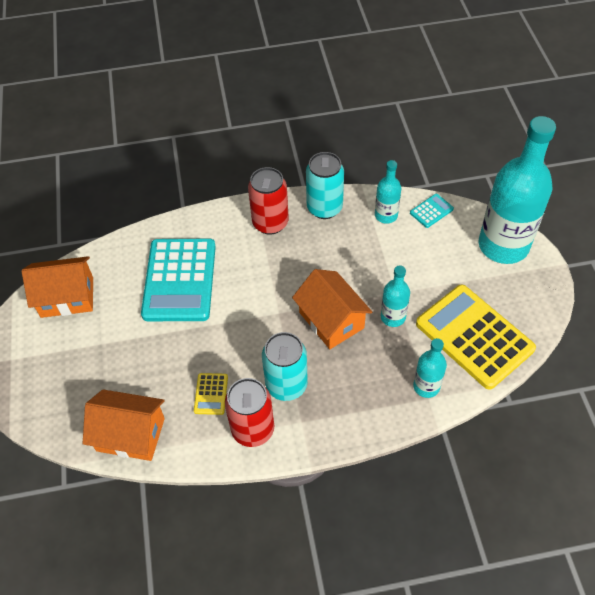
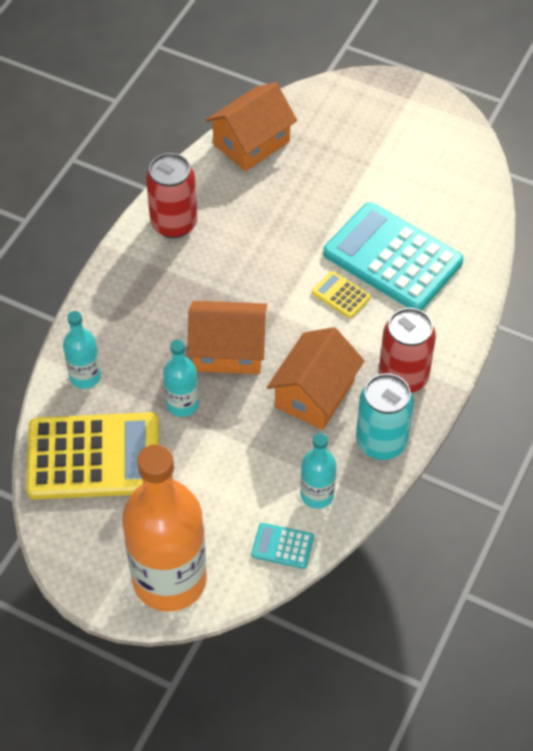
camera: 125 degrees right, 0 degrees up
(67, 297) = (449, 164): orange house -> orange house (314, 394)
(211, 394) = (238, 214): yellow calculator -> yellow calculator (341, 295)
(286, 385) = (193, 272): turquoise can -> none
(431, 211) = (282, 546): turquoise calculator -> turquoise calculator turned 105 degrees clockwise
(503, 245) = (169, 580): turquoise bottle -> orange bottle

